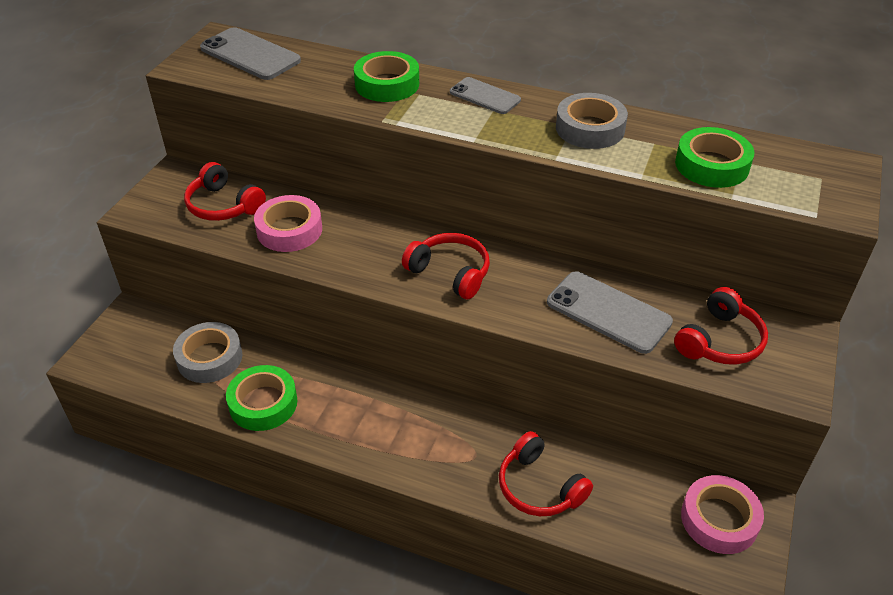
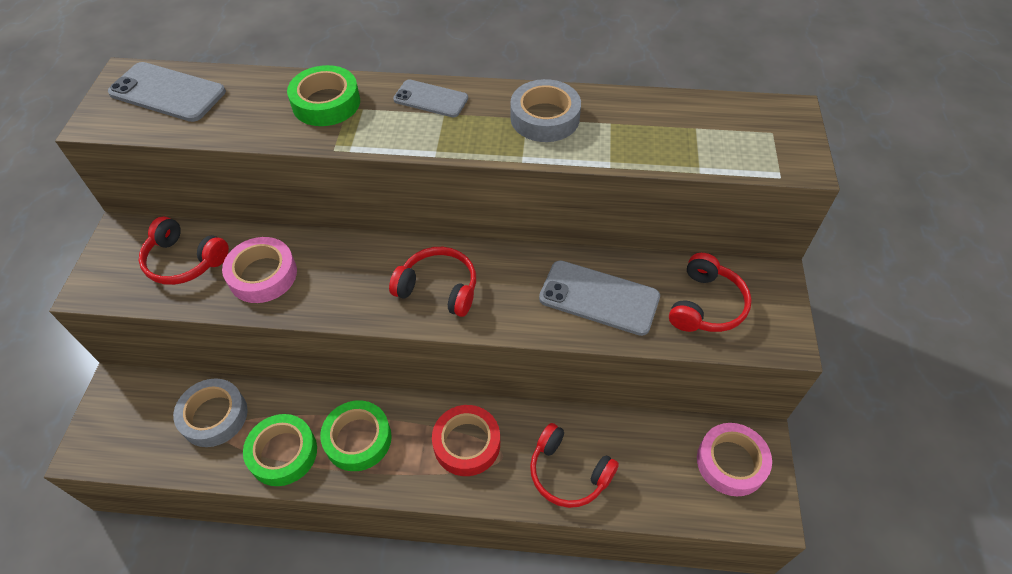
camera: 15 degrees left, 10 degrees up
(443, 436) = (467, 443): none -> red tape
(711, 165) = (671, 138): green tape -> green tape (358, 439)

